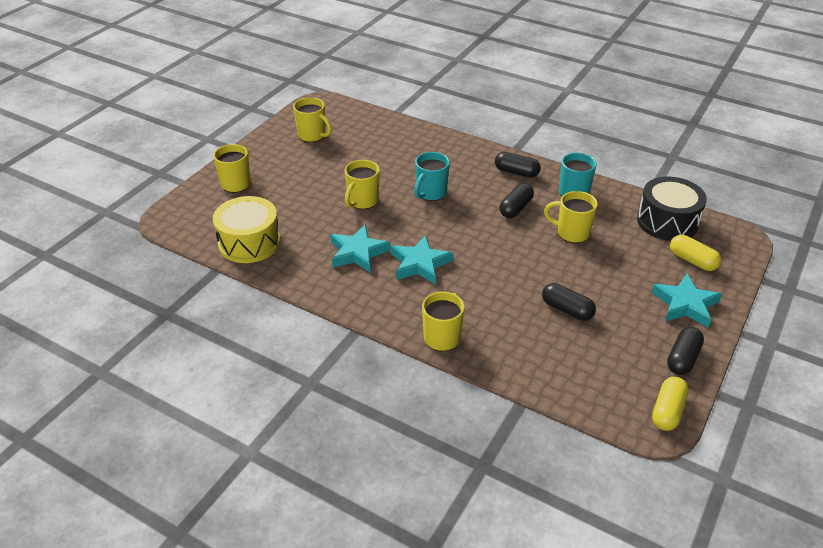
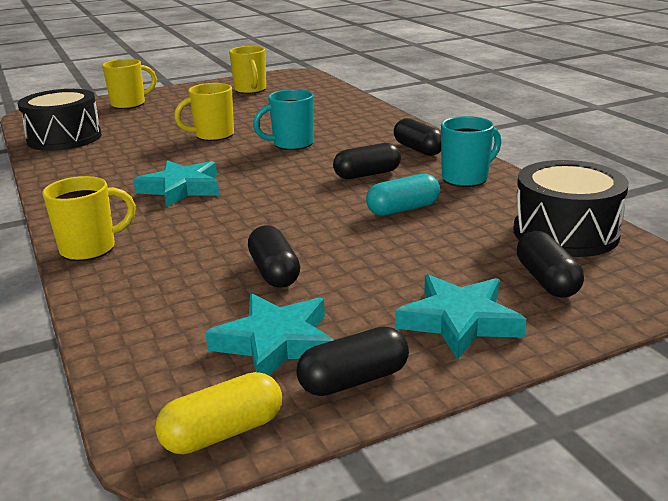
camera: 35 degrees right, 15 degrees down
(249, 242) = (64, 138): yellow drum -> black drum
(358, 252) = (139, 166): turquoise star -> turquoise star (275, 343)
(571, 233) = (403, 209): yellow mug -> turquoise capsule
(692, 260) = (547, 280): yellow capsule -> black capsule

